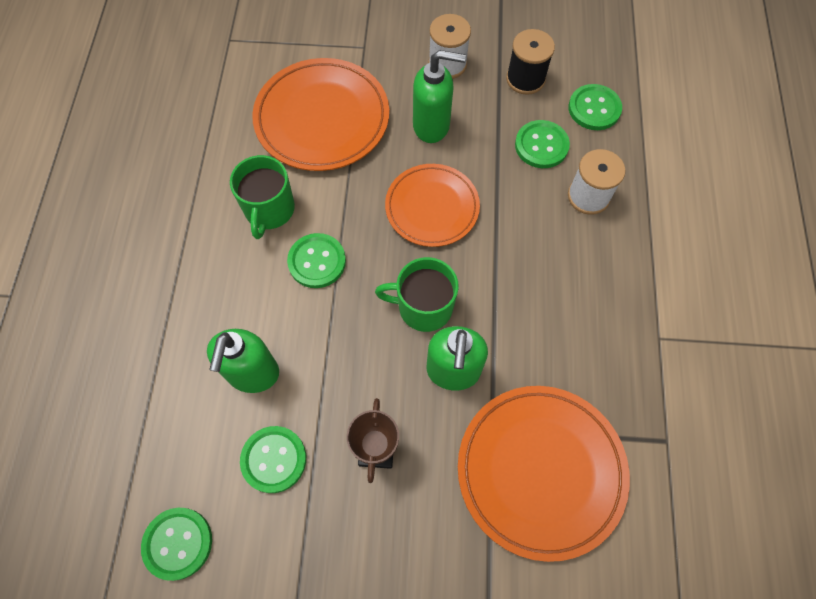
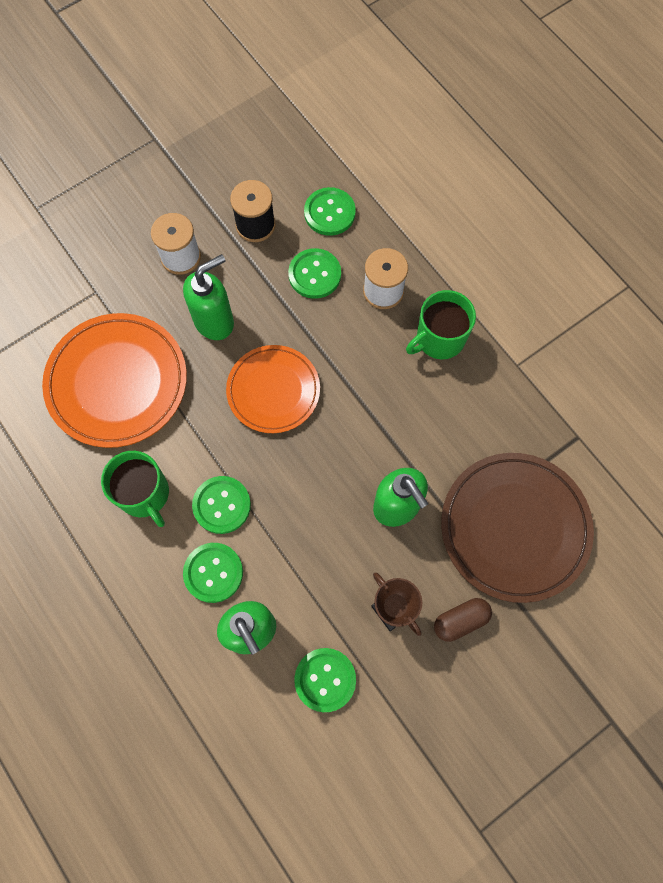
camera: 40 degrees left, 5 degrees up
(178, 543) = (310, 798): green button -> green button (213, 573)
(423, 307) = (335, 475): green mug -> green mug (439, 339)
(425, 509) = (460, 620): none -> brown capsule
(540, 471) = (514, 528): orange plate -> brown plate

